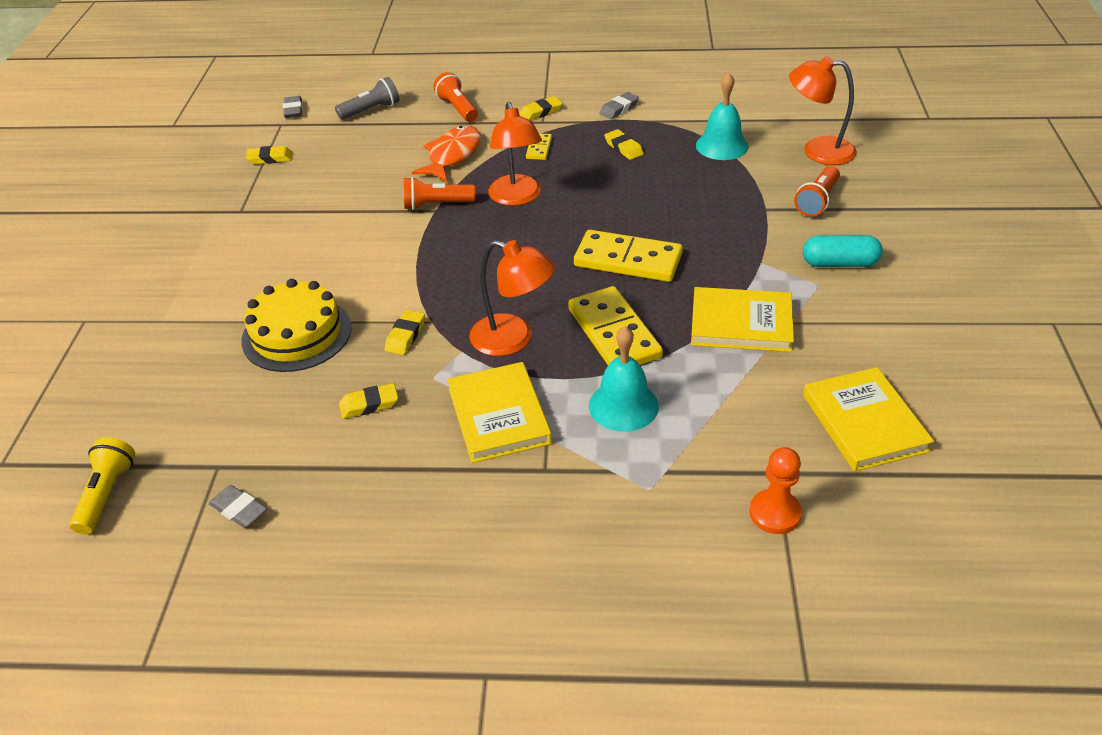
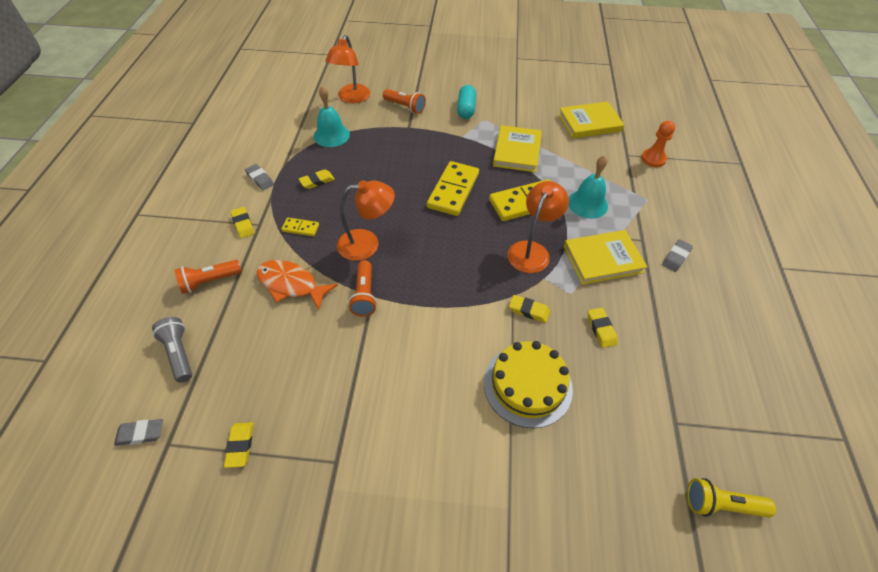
camera: 90 degrees left, 10 degrees up
(239, 510) = (711, 401): grey eraser -> grey eraser (676, 257)

